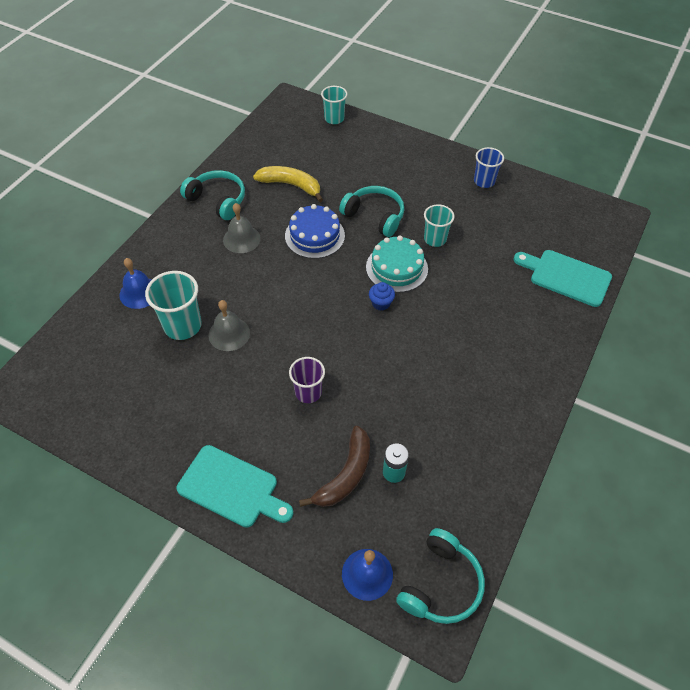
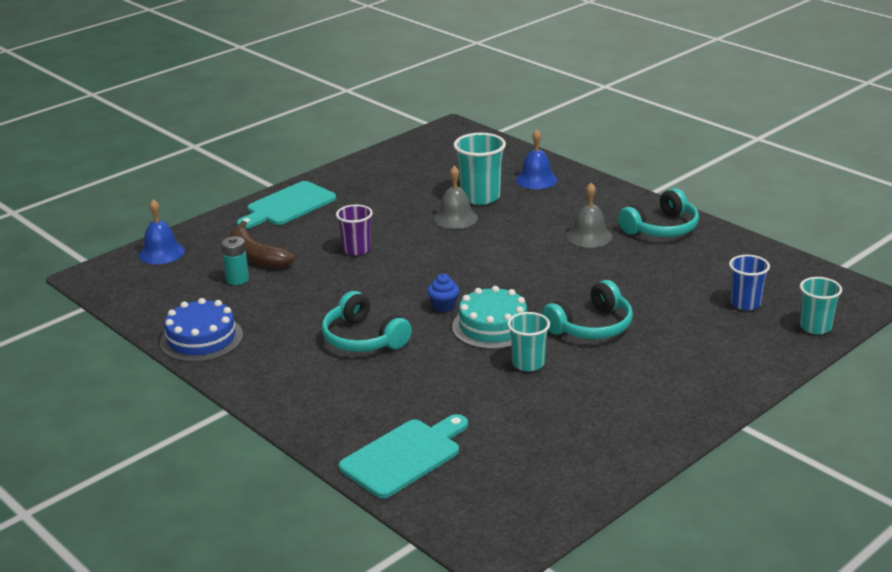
camera: 110 degrees right, 25 degrees down
(291, 185) = (673, 276): yellow banana -> none
(314, 235) = (574, 280): blue cake -> blue cake (201, 339)
(440, 584) = (120, 283): turquoise headphones -> turquoise headphones (363, 338)
(484, 181) = (630, 432): blue cup -> blue cup (745, 303)

